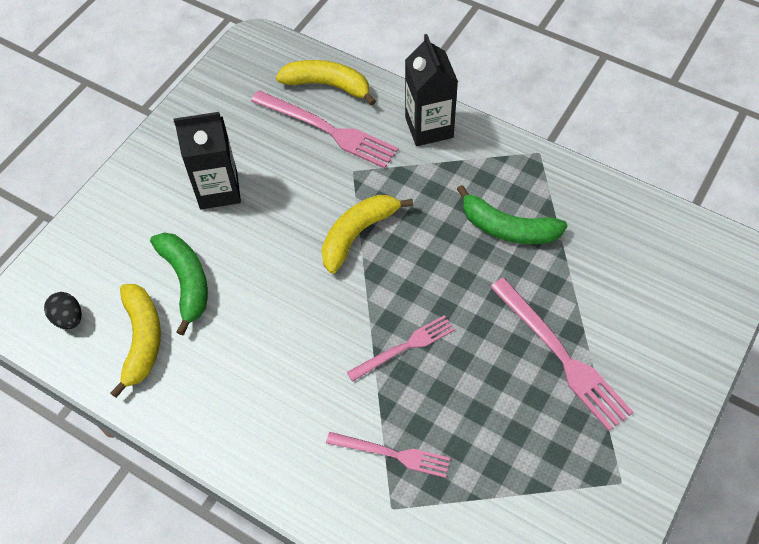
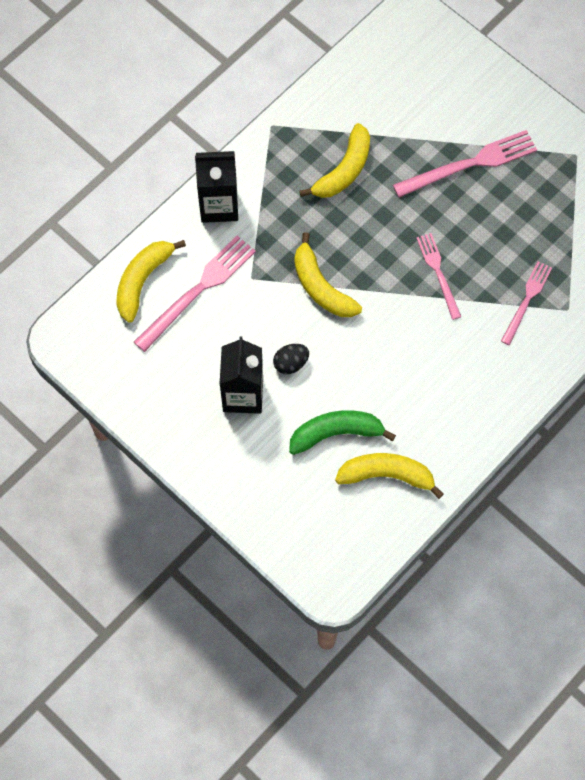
camera: 80 degrees left, 10 degrees up
(69, 318) = (351, 535): black egg -> black egg (291, 363)
(507, 228) = (344, 170): green banana -> yellow banana

